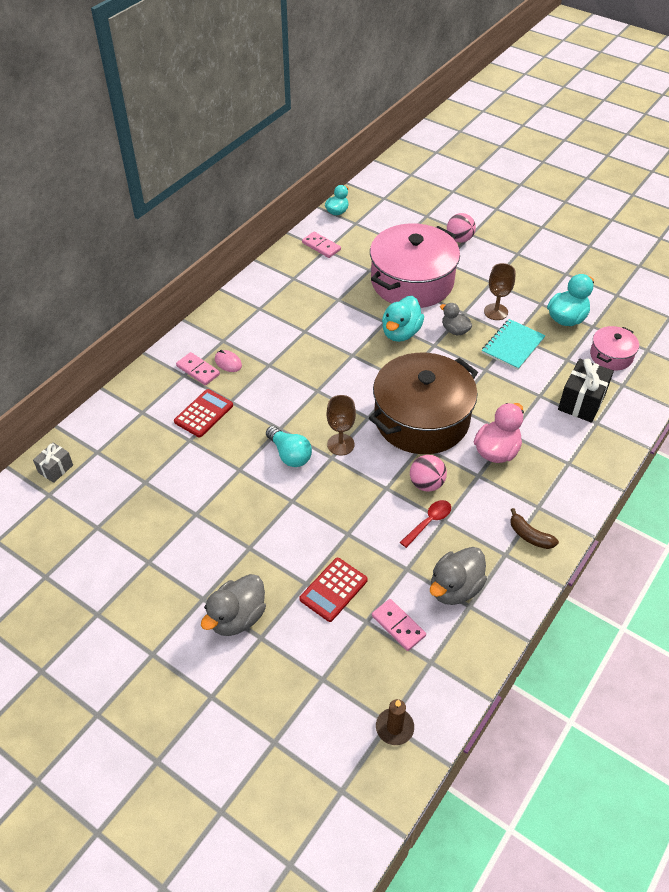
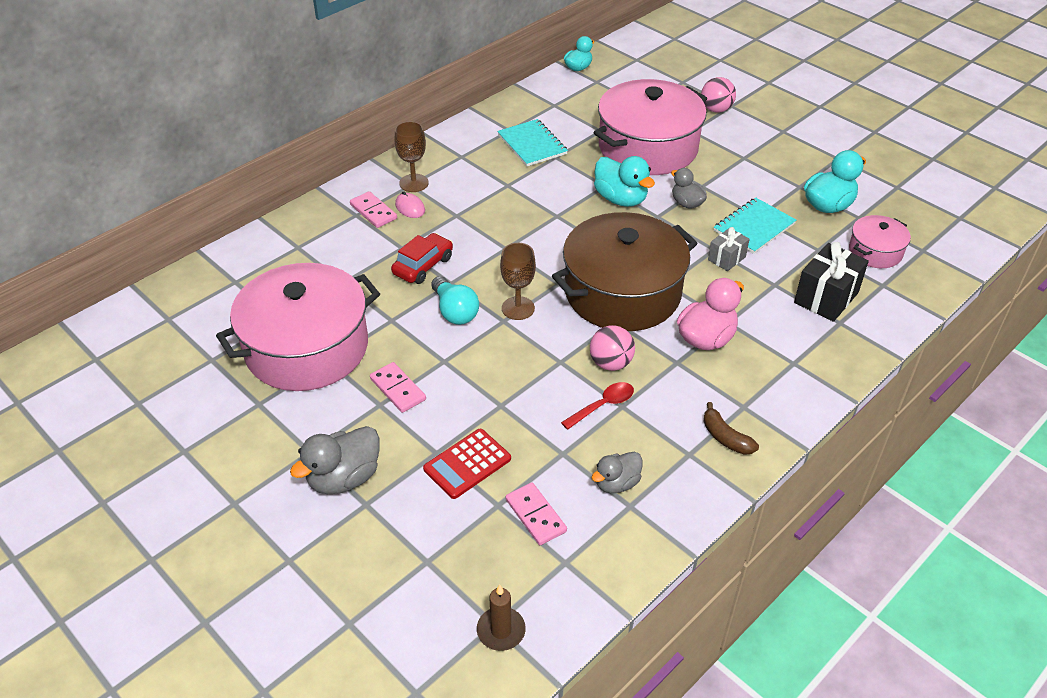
camera: 10 degrees right, 5 degrees down
(56, 469) = (184, 293): grey gift -> grey gift (726, 258)
(175, 505) = (307, 348): none -> pink pot
(204, 413) = (367, 257): red calculator -> none
(253, 416) = (423, 266): none -> red car
(316, 290) = (532, 144): none -> turquoise notebook
(321, 246) = (550, 101): pink domino -> pink domino (398, 389)
(401, 333) = (621, 199): turquoise duck -> turquoise duck turned 75 degrees counterclockwise
(455, 588) = (616, 483): grey duck -> grey duck, size x0.63
(496, 312) = (741, 189): brown goblet -> brown goblet (414, 183)

